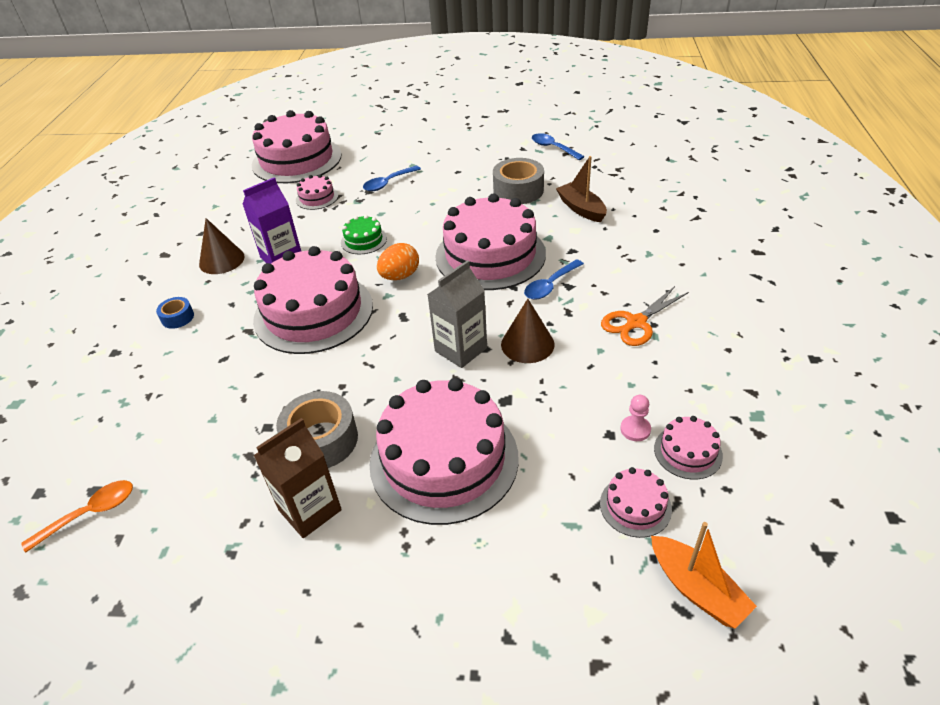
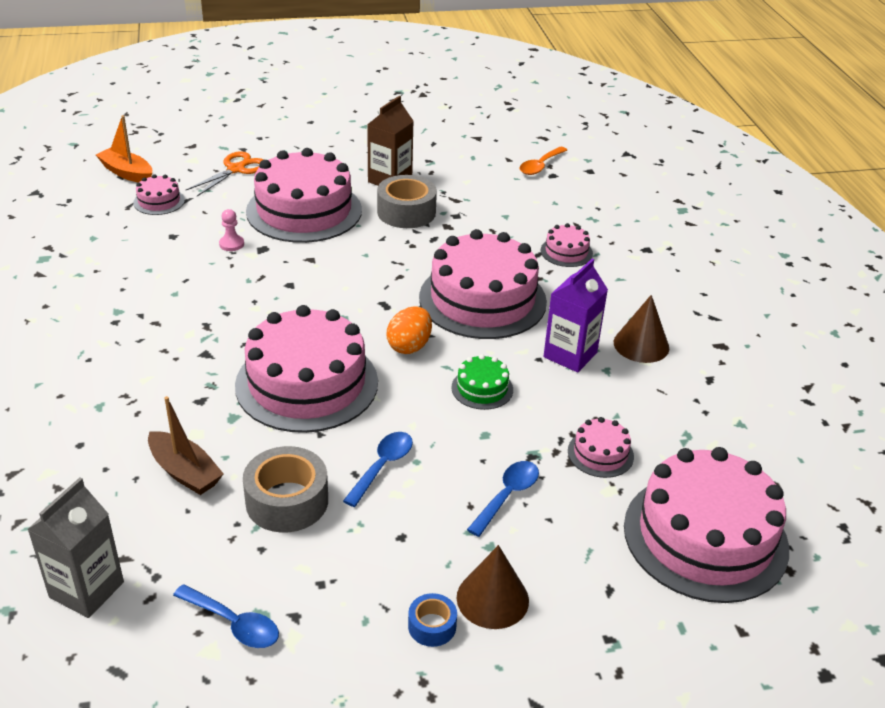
camera: 160 degrees right, 5 degrees down
(177, 317) = (621, 281): blue tape -> blue tape (432, 626)
(461, 349) = (313, 281): grey carton -> grey carton (86, 590)
(527, 344) = (247, 291): brown cone -> brown cone (492, 599)
(550, 285) = (227, 352): blue spoon -> blue spoon (382, 466)
(635, 323) = (134, 321): orange scissors -> orange scissors (236, 169)
(635, 429) = (151, 240): pink pawn -> pink pawn (231, 244)
(688, 452) = (111, 231): pink cake -> pink cake (566, 252)

